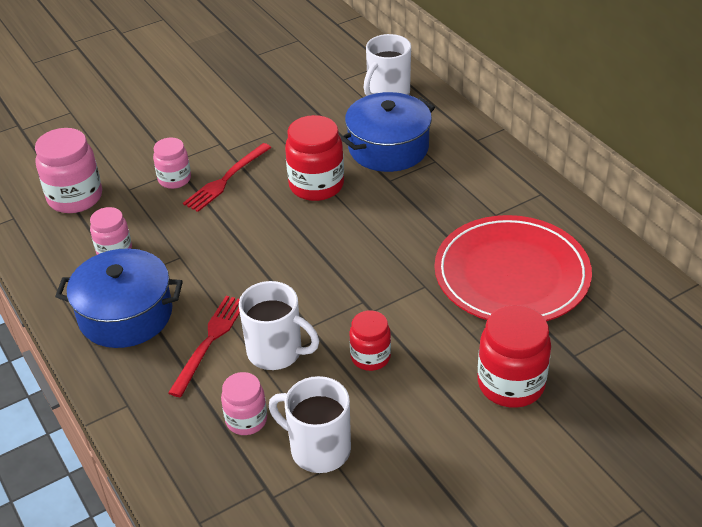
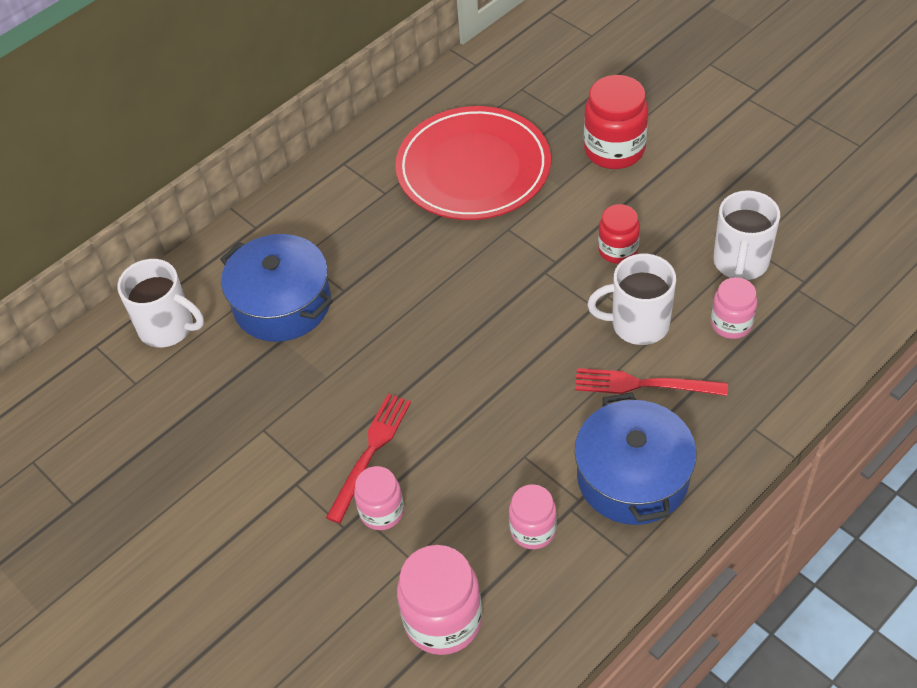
camera: 100 degrees left, 10 degrees up
(226, 179) = (370, 453): red fork -> red fork turned 90 degrees counterclockwise
(276, 352) = (638, 324): white mug -> white mug turned 105 degrees counterclockwise
(316, 185) = (366, 356): red jar -> none

